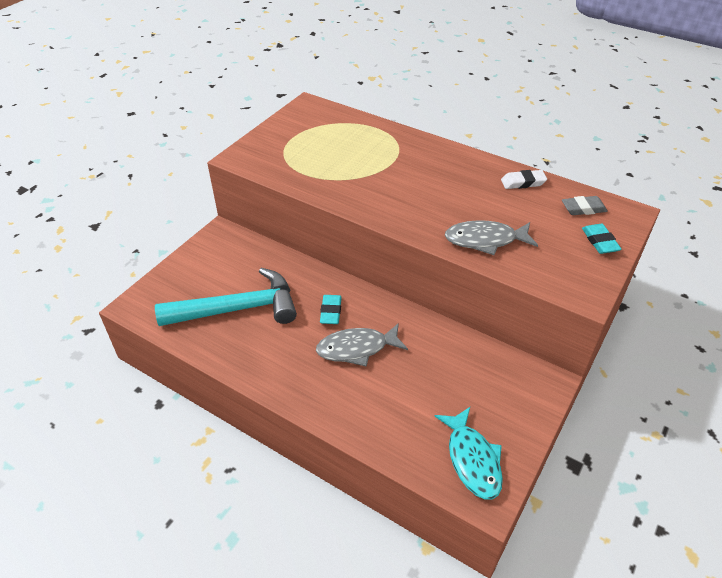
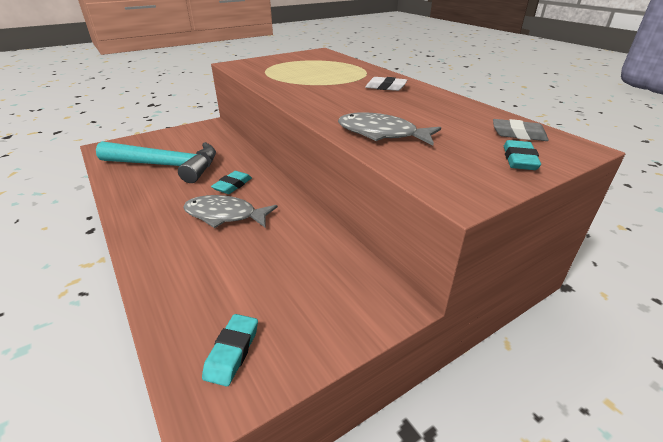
camera: 25 degrees right, 10 degrees down
(472, 459) = (232, 352): turquoise fish -> turquoise eraser
(523, 182) = (463, 109): white eraser -> white eraser (385, 87)

